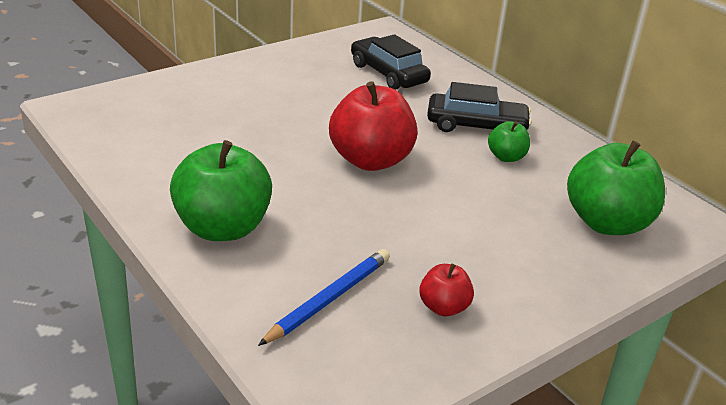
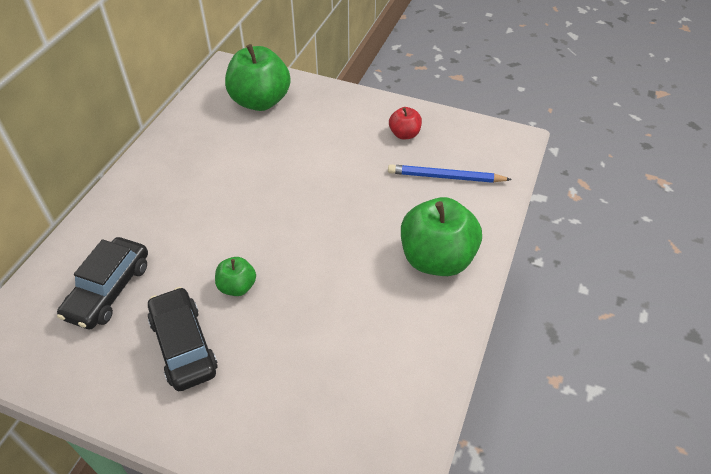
camera: 120 degrees left, 15 degrees up
(371, 160) = (280, 229): red apple -> none
(476, 126) = (175, 195): black car -> black car (184, 345)
(506, 157) = (213, 164): green apple -> green apple (237, 287)

